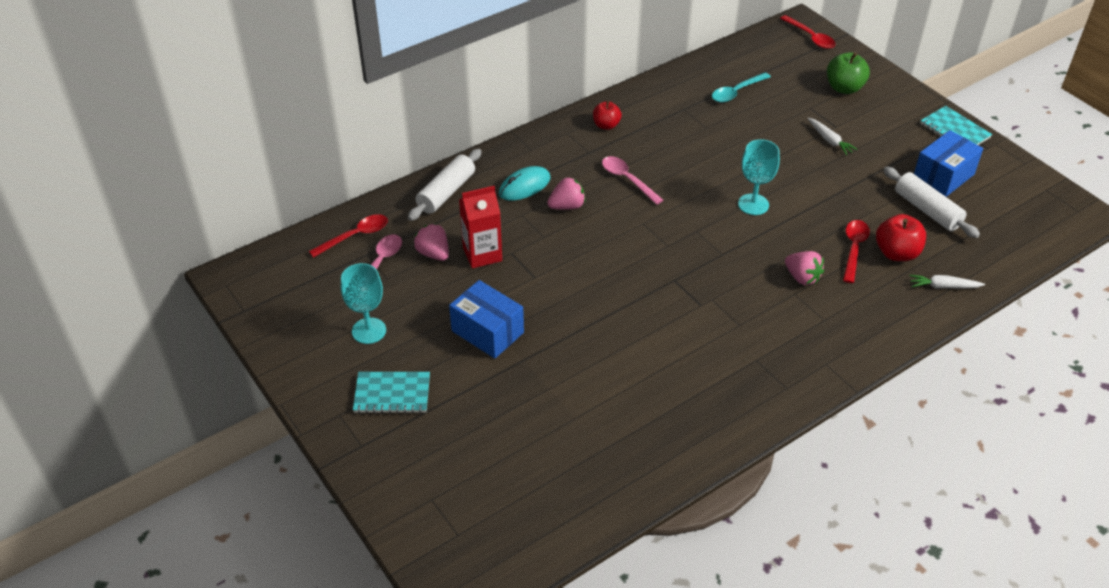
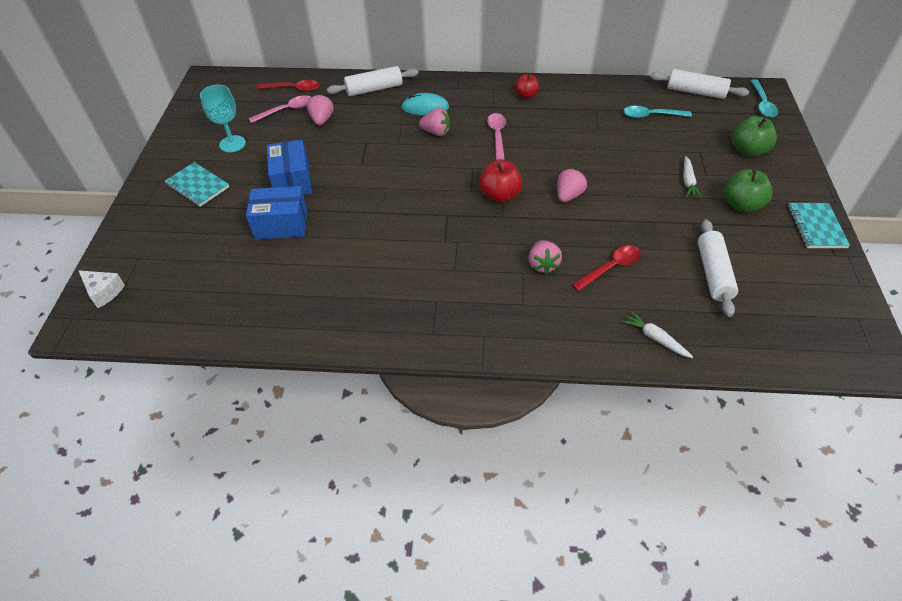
camera: 40 degrees right, 5 degrees up
(443, 551) = (104, 292): none -> white cheese
(482, 254) = (348, 134): red carton -> none
(747, 50) = (695, 92): none -> white rolling pin
(753, 204) = (568, 195): turquoise goblet -> pink strawberry
(810, 37) = (762, 104): red spoon -> turquoise spoon
(888, 140) = (741, 205): none -> green apple
(896, 253) = (644, 290): red apple -> red apple (499, 195)
(943, 176) = (761, 255): blue box -> blue box (281, 224)

